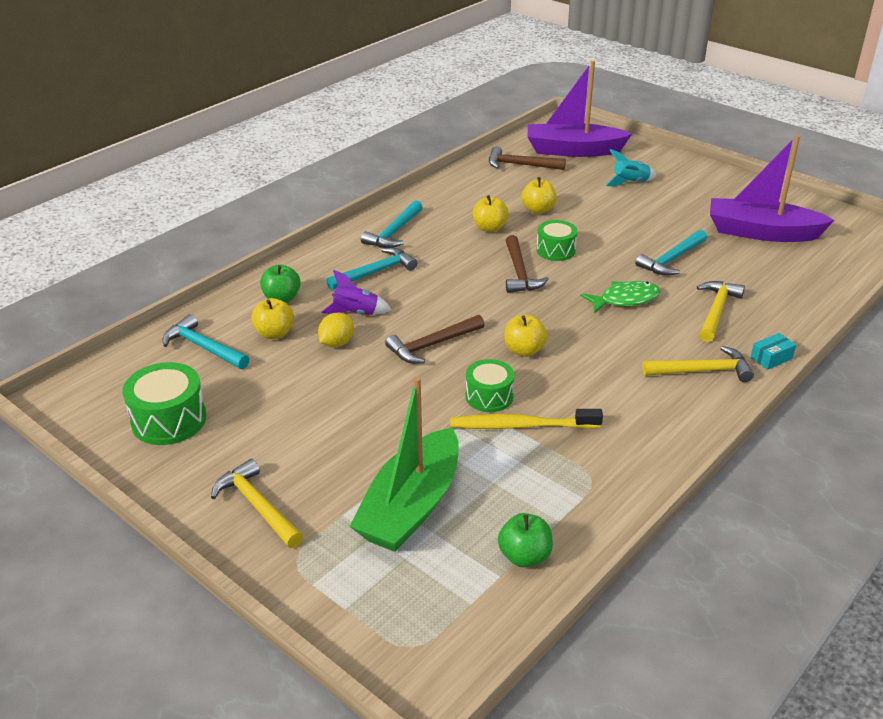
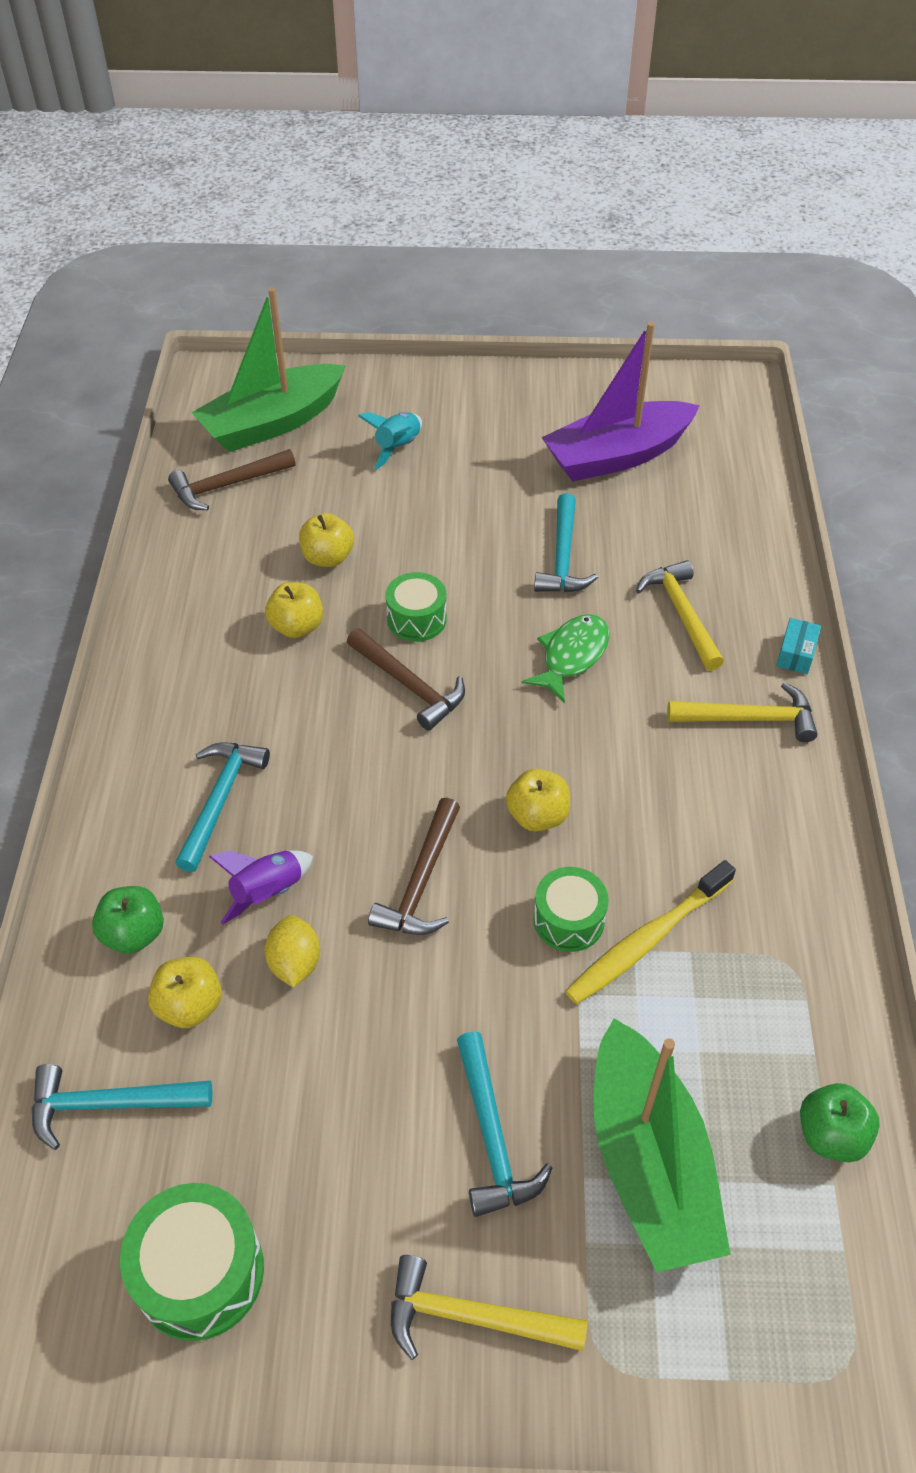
camera: 40 degrees left, 15 degrees up
(394, 232) = (173, 709): turquoise hammer -> turquoise hammer (492, 1137)
(573, 150) = (272, 423): purple boat -> green boat
(702, 371) = (750, 719): yellow hammer -> yellow hammer turned 45 degrees clockwise

